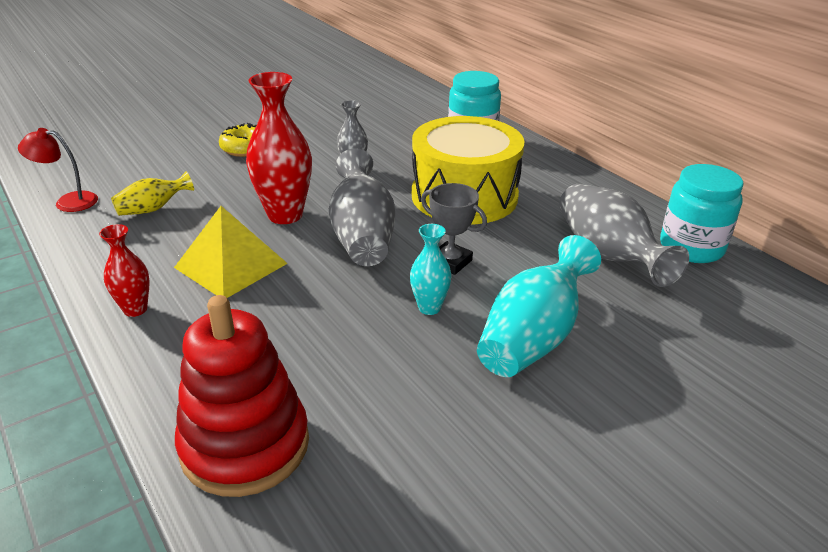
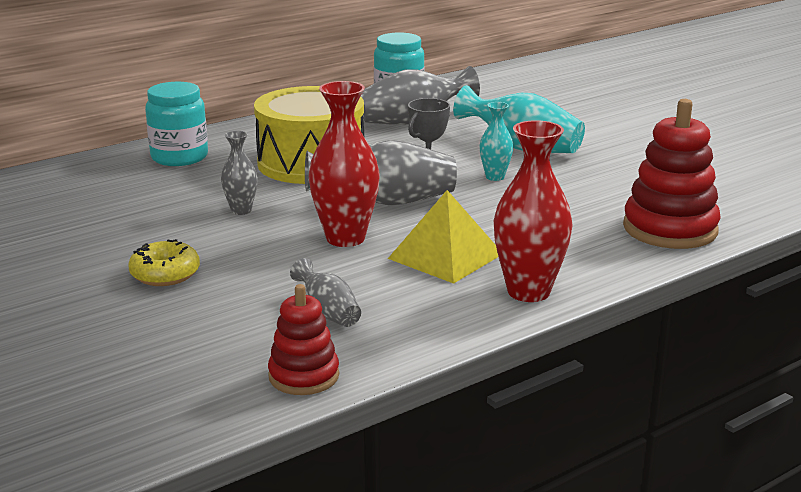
camera: 90 degrees left, 10 degrees down
(68, 202) = (304, 376): red lamp -> red stacking toy
(135, 309) = (528, 292): red vase -> red vase, size x1.83
(153, 209) = (328, 313): yellow vase -> grey vase

